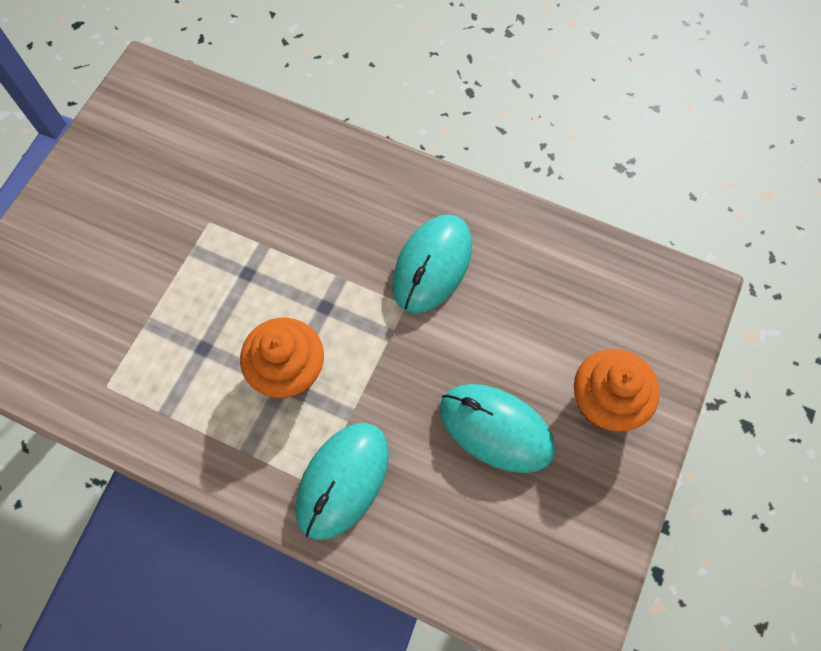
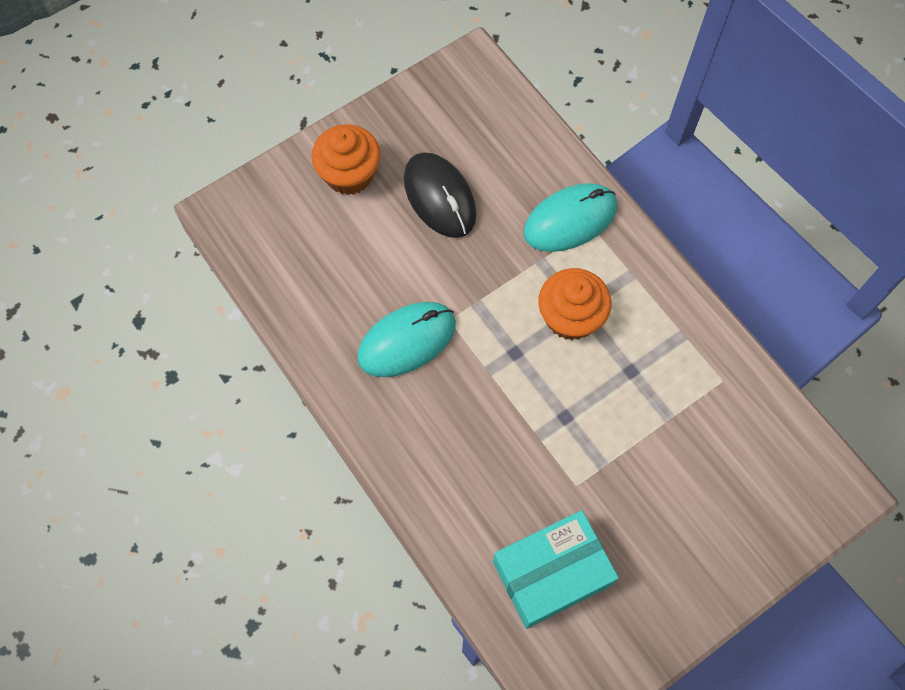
camera: 150 degrees left, 0 degrees up
(199, 148) = (551, 573): none -> turquoise box
(496, 429) = (439, 197): turquoise mouse -> black mouse

